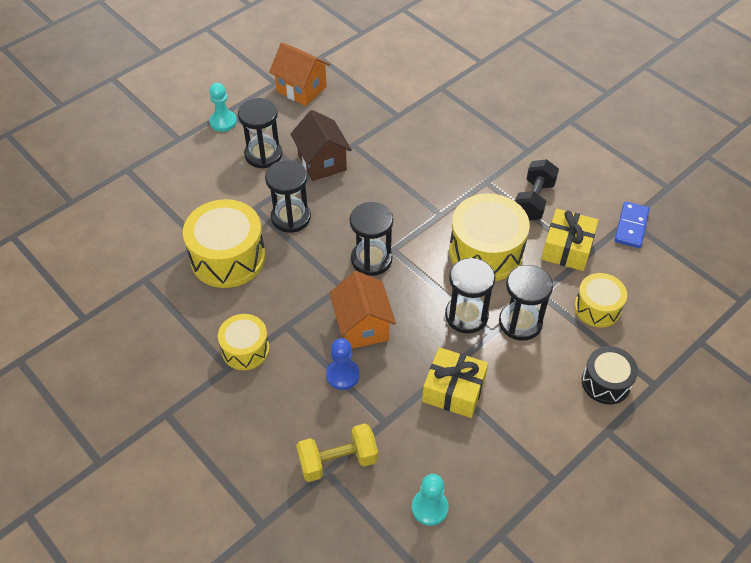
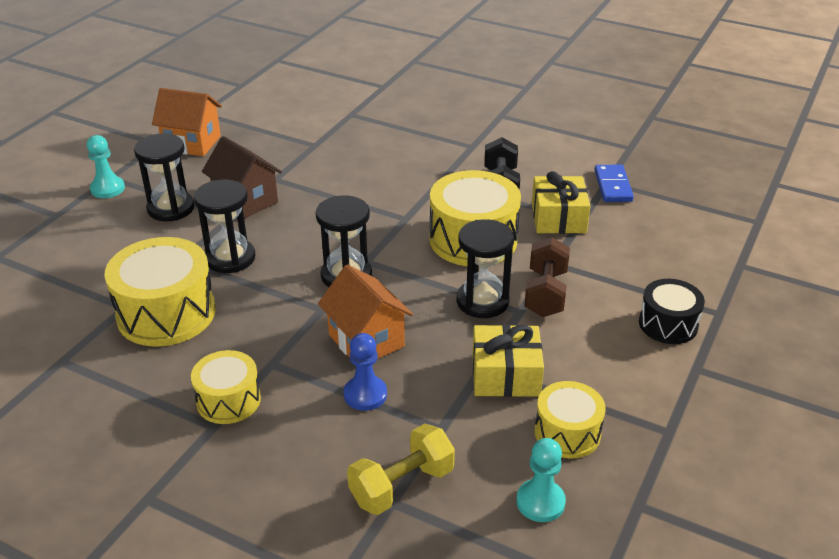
camera: 20 degrees left, 15 degrees down
(520, 322) = (545, 293): black hourglass -> brown dumbbell
(597, 308) = (620, 261): yellow drum -> yellow drum (567, 433)

